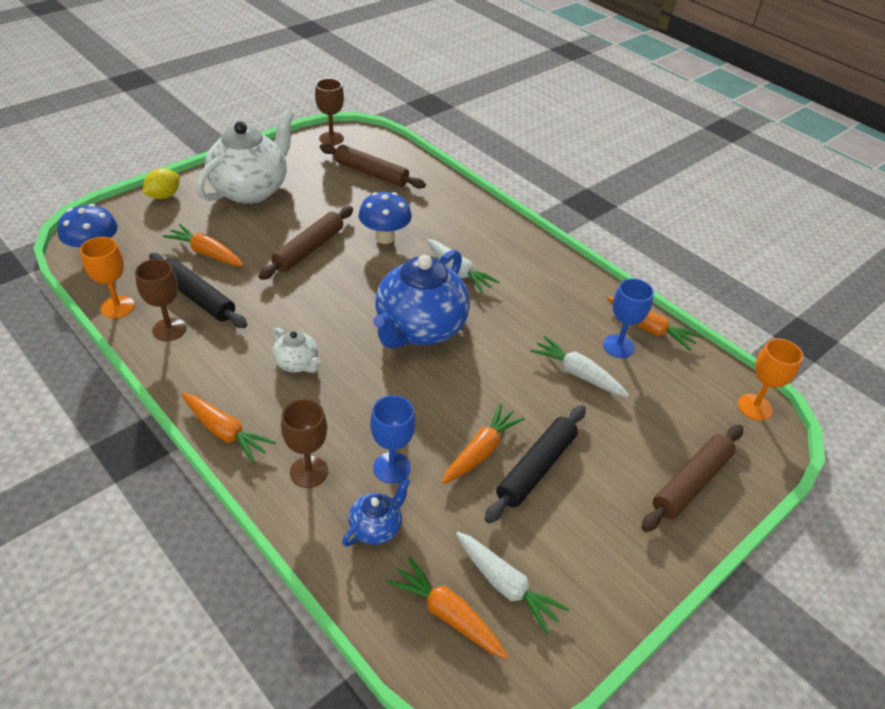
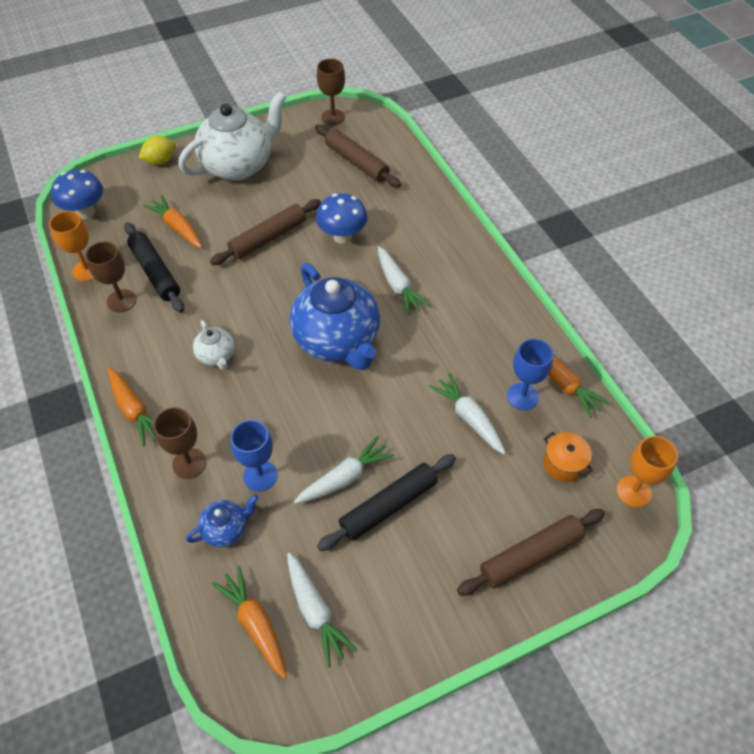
camera: 20 degrees right, 10 degrees up
(419, 329) = (337, 341): blue teapot -> blue teapot turned 75 degrees counterclockwise
(481, 451) = (345, 477): orange carrot -> white carrot
(682, 396) = (563, 464): none -> orange pot

